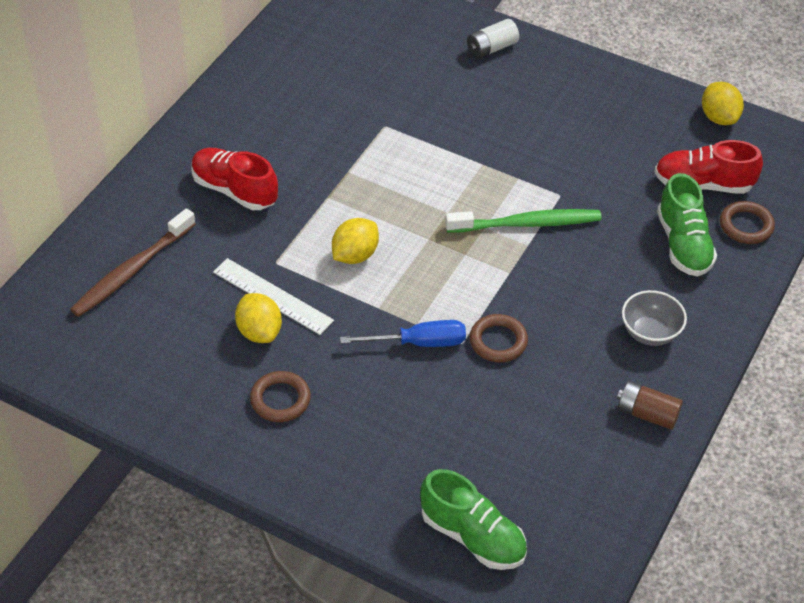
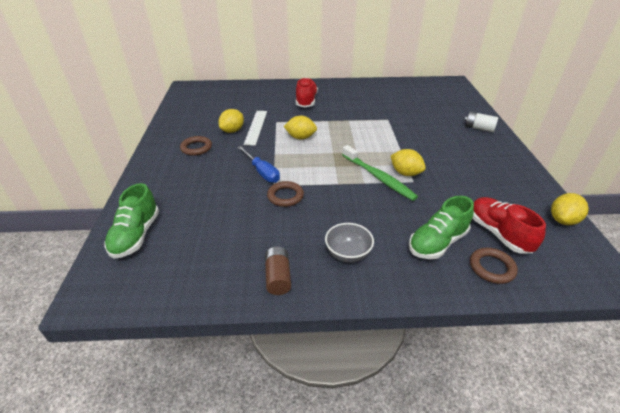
camera: 60 degrees right, 10 degrees down
(131, 271) = (241, 96): brown toothbrush -> none
(538, 191) = (405, 173): none -> yellow lemon

